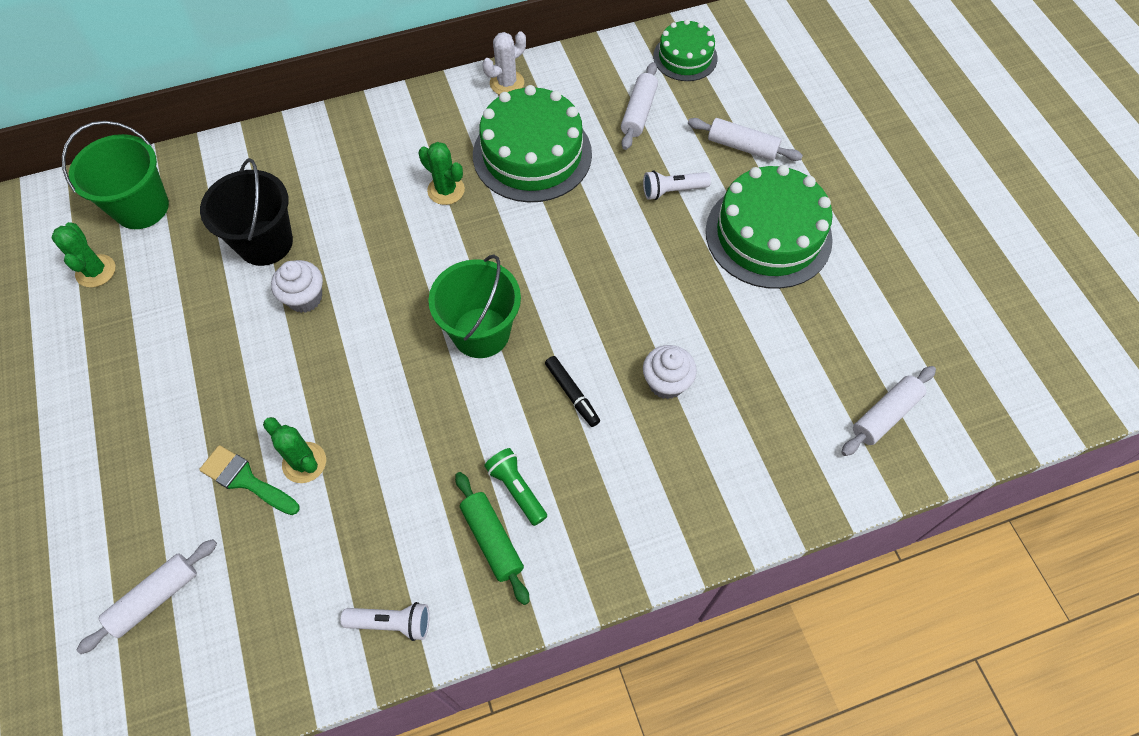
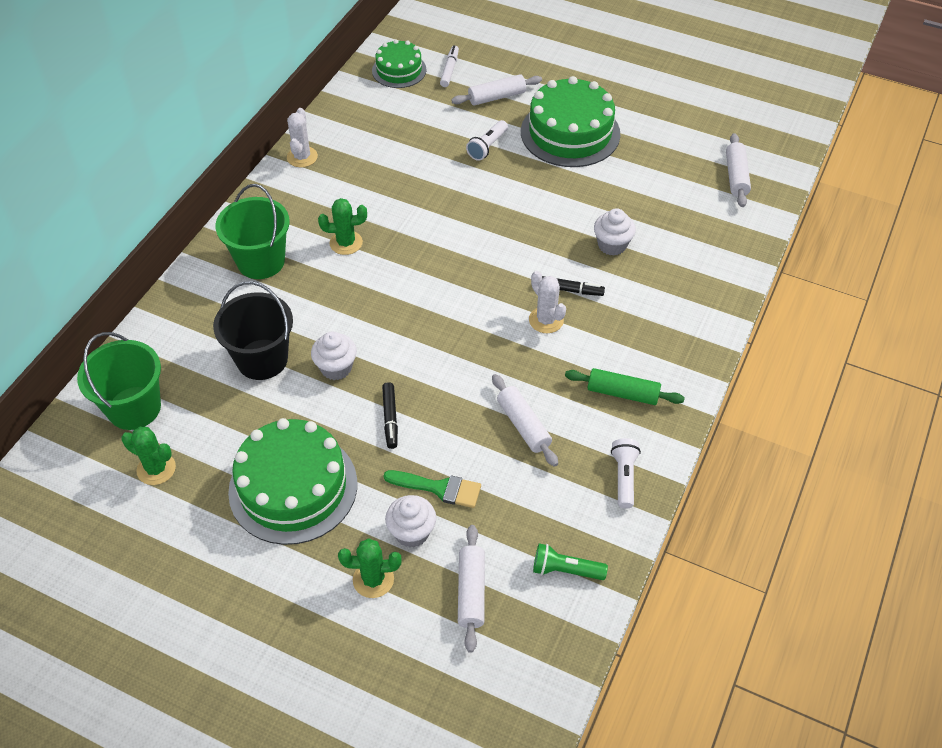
camera: 45 degrees left, 10 degrees down
(181, 498) = (412, 532): none -> white cupcake
(245, 480) = (439, 488): green brush -> green brush turned 150 degrees counterclockwise
(287, 381) = (390, 418): none -> black marker
(304, 462) = (463, 449): green cactus -> green cactus (373, 579)
(392, 622) = (624, 477): white flashlight -> white flashlight turned 45 degrees counterclockwise
(481, 332) = (475, 300): green bucket -> green bucket (261, 261)
(515, 405) = (546, 320): none -> white cactus
(516, 489) = (603, 359): green flashlight -> green flashlight (565, 570)
(532, 154) = (375, 185): green cake -> green cake (293, 487)
(638, 112) = (411, 119): white rolling pin -> white rolling pin (523, 425)
(731, 88) = (449, 70): none -> white marker

